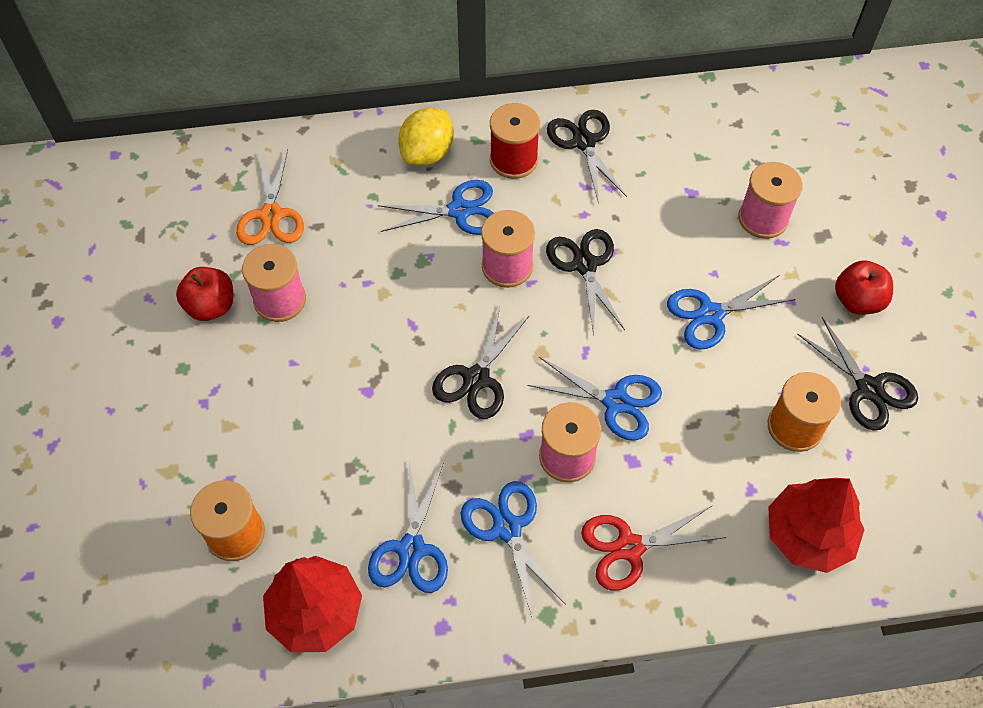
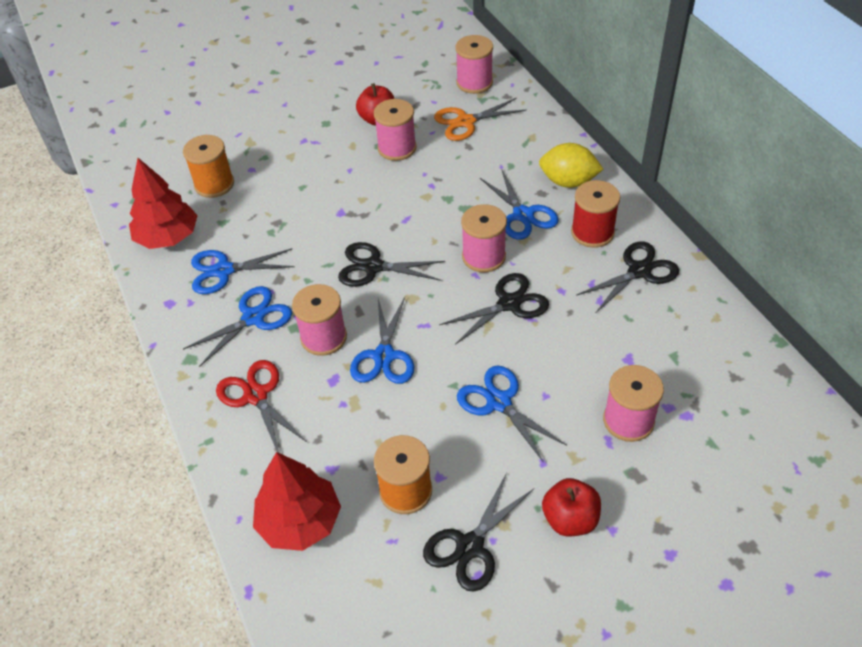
camera: 75 degrees right, 10 degrees down
(201, 184) = (474, 82): none -> pink spool

